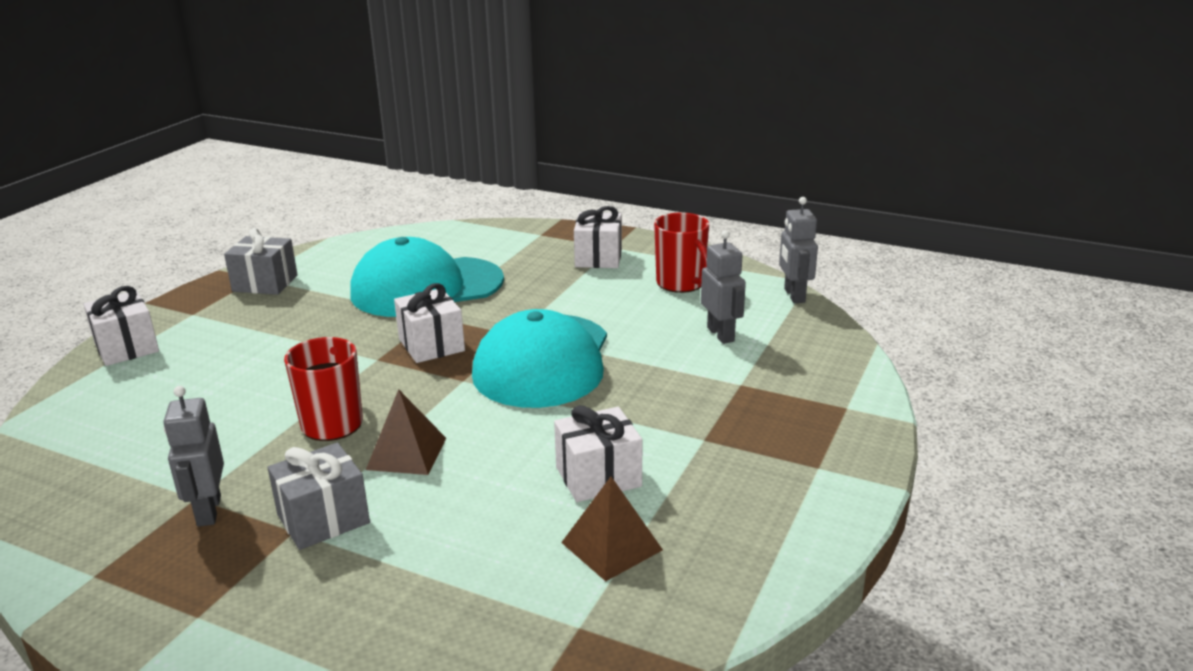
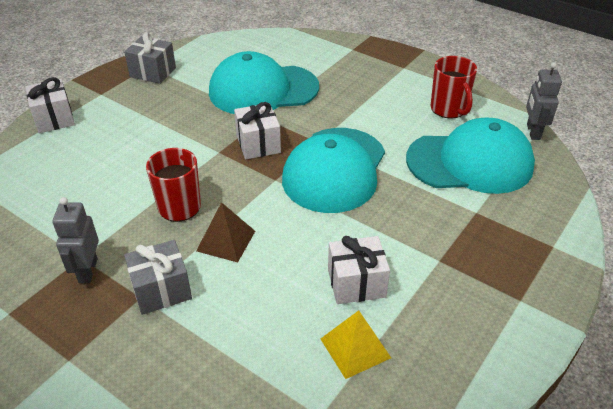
camera: 10 degrees right, 15 degrees up
(598, 258) = (391, 77): white gift -> none
(611, 546) = (355, 348): brown pyramid -> yellow pyramid
(721, 334) = (470, 162): grey robot -> turquoise cap

